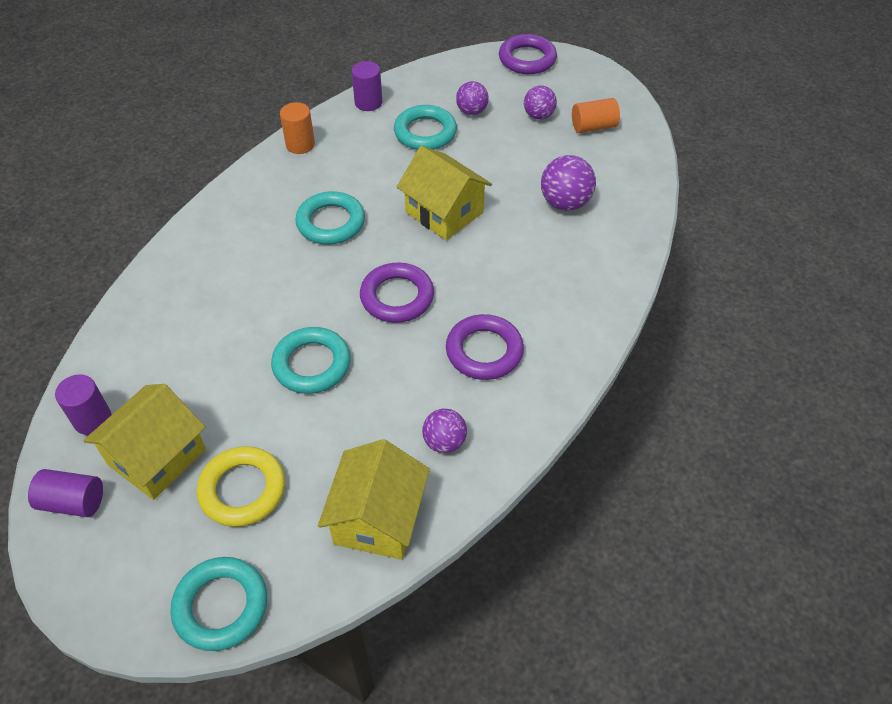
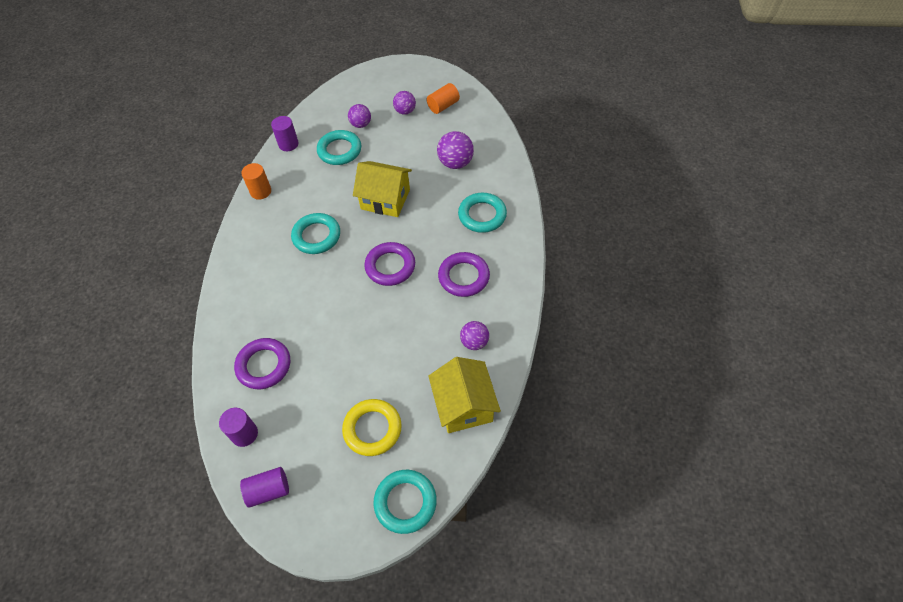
camera: 25 degrees left, 5 degrees up
(157, 457) = (304, 436): yellow house -> none
(312, 364) = (364, 332): turquoise ring -> turquoise ring (482, 215)
(527, 59) = (374, 75): purple ring -> purple ring (264, 365)

